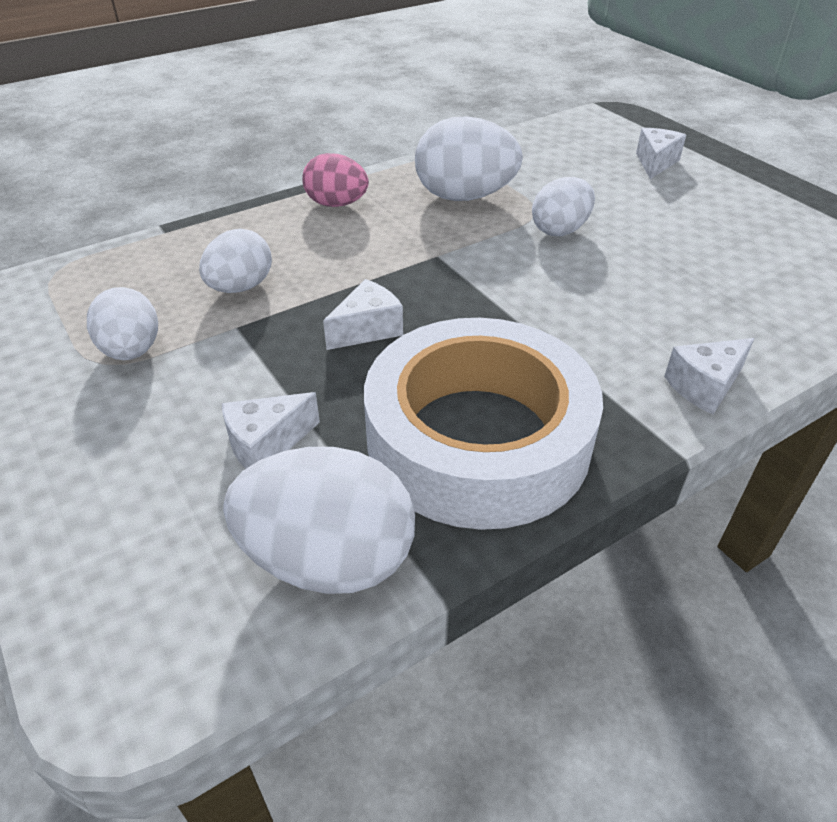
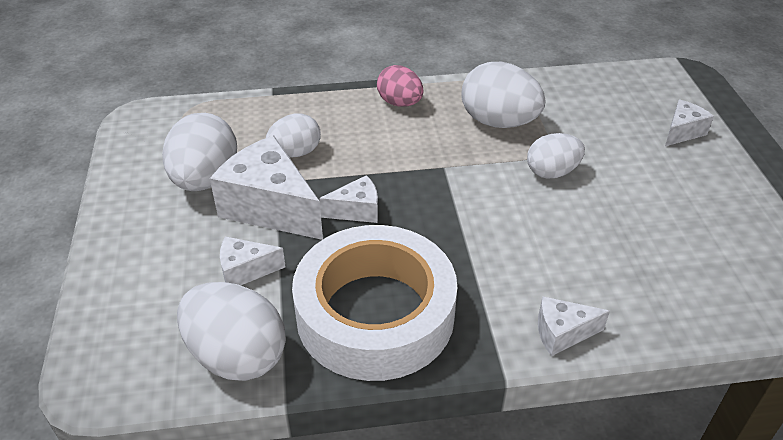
camera: 25 degrees right, 0 degrees up
(132, 351) = (205, 179): white egg -> white egg, size x1.56
(249, 358) = (270, 207): none -> white cheese

